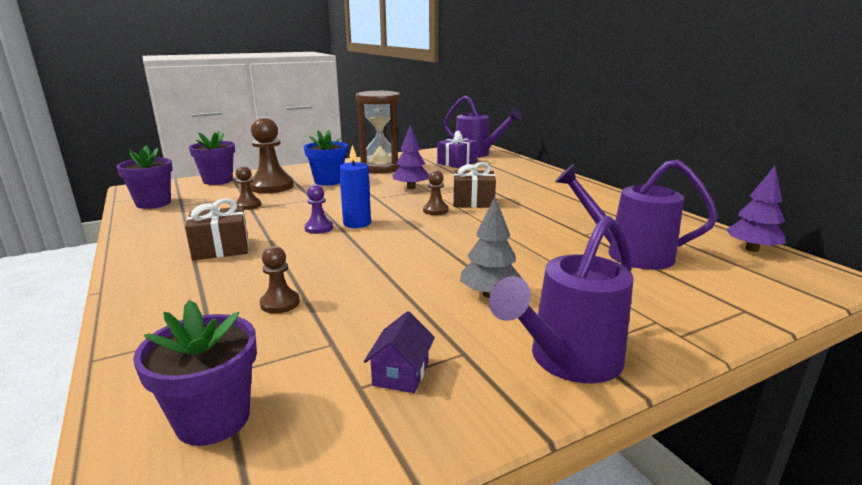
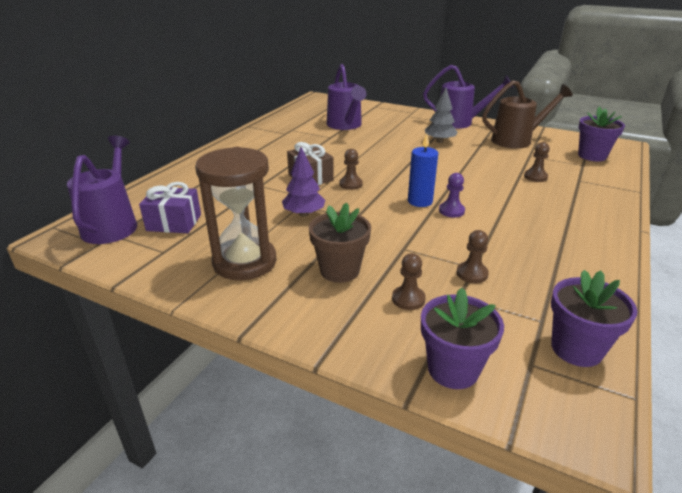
camera: 125 degrees left, 10 degrees up
(221, 248) = (540, 227): brown gift -> none
(271, 186) = (408, 299): brown pawn -> brown pawn, size x0.53
(328, 181) = (339, 270): blue flower pot -> brown flower pot
(401, 373) = (517, 140): purple house -> brown watering can
(752, 249) = (301, 107): purple tree -> none

